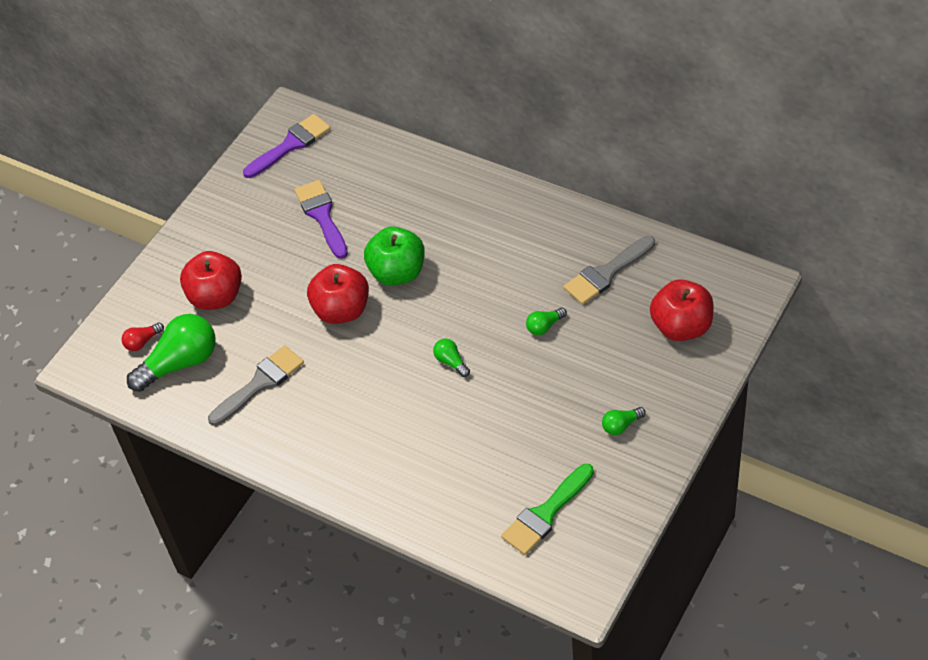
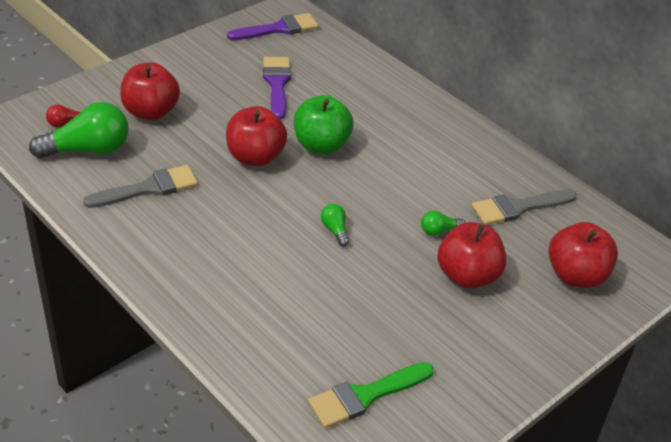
camera: 10 degrees right, 10 degrees down
(587, 364) = (467, 276): none -> red apple
(621, 425) = (479, 342): green light bulb -> none

